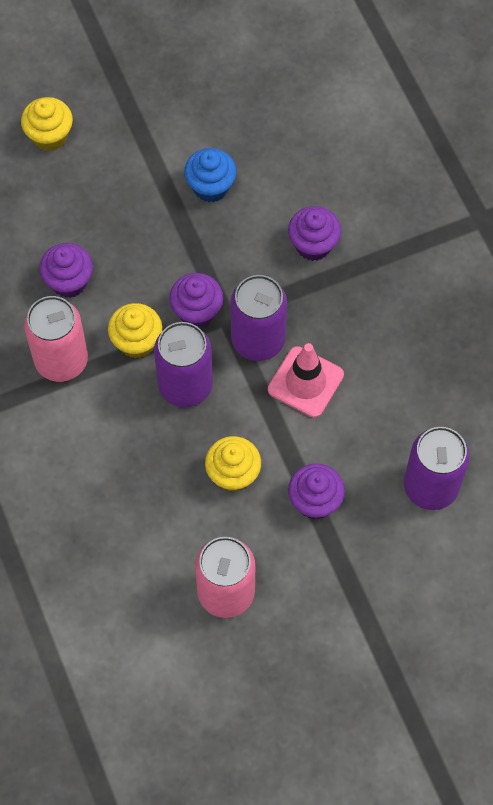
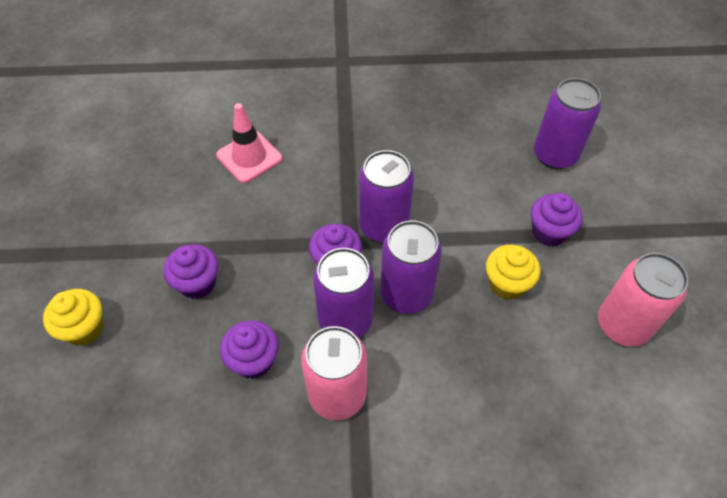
camera: 70 degrees left, 10 degrees down
(137, 341) = (345, 320): yellow cupcake -> purple can
(210, 187) = (219, 215): blue cupcake -> none
(305, 382) = (436, 205): pink traffic cone -> pink traffic cone (249, 157)
(313, 245) = (313, 162): purple cupcake -> purple cupcake (197, 283)

